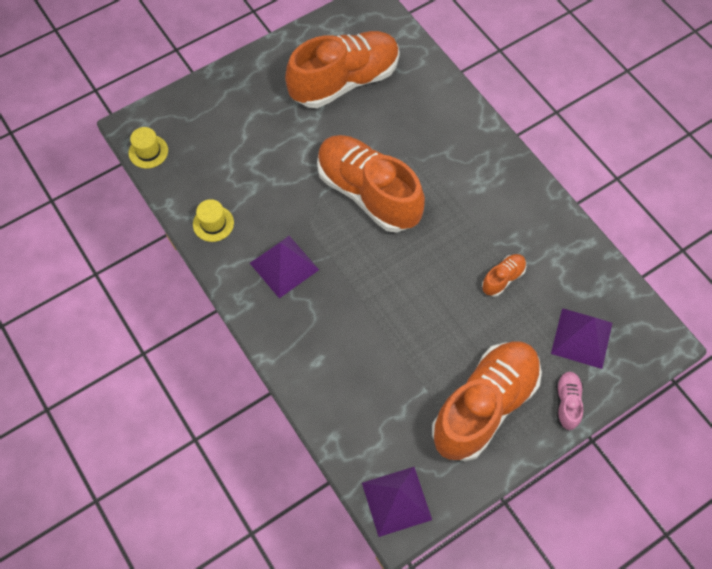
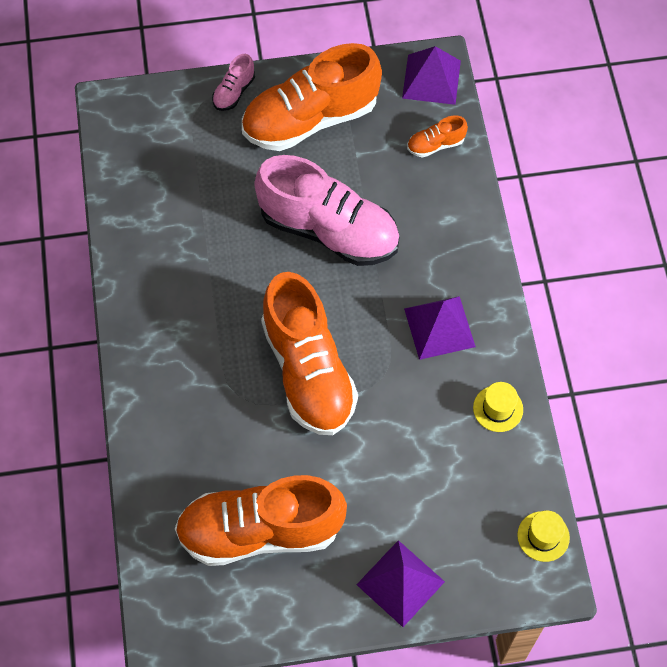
camera: 155 degrees left, 0 degrees up
(412, 309) = (329, 230): none -> pink shoe
(503, 278) = (220, 221): orange shoe -> orange shoe (435, 145)
(581, 338) = (182, 138): purple pyramid -> purple pyramid (400, 583)

